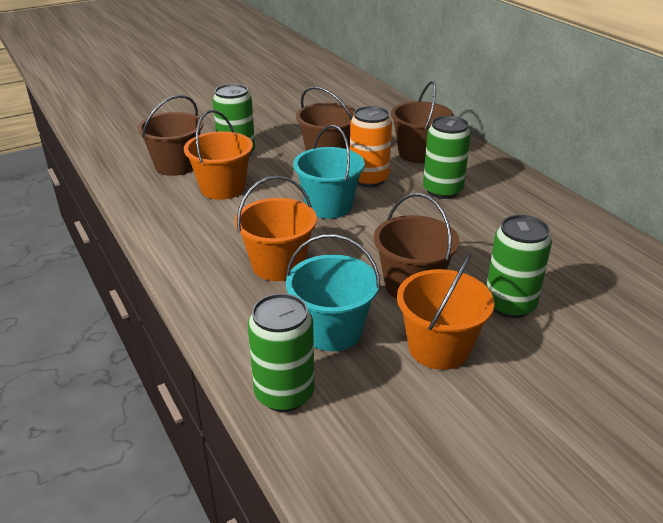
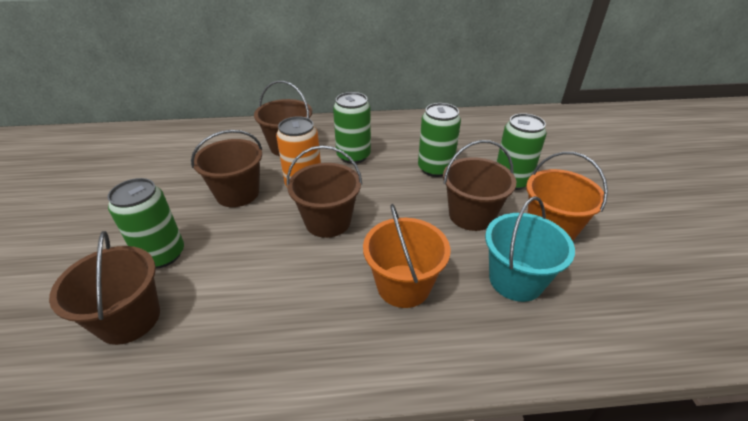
camera: 65 degrees left, 5 degrees up
(222, 188) = (227, 288): orange bucket -> none
(284, 393) = (594, 339): green can -> green can (435, 168)
(329, 206) = (328, 221): turquoise bucket -> brown bucket

